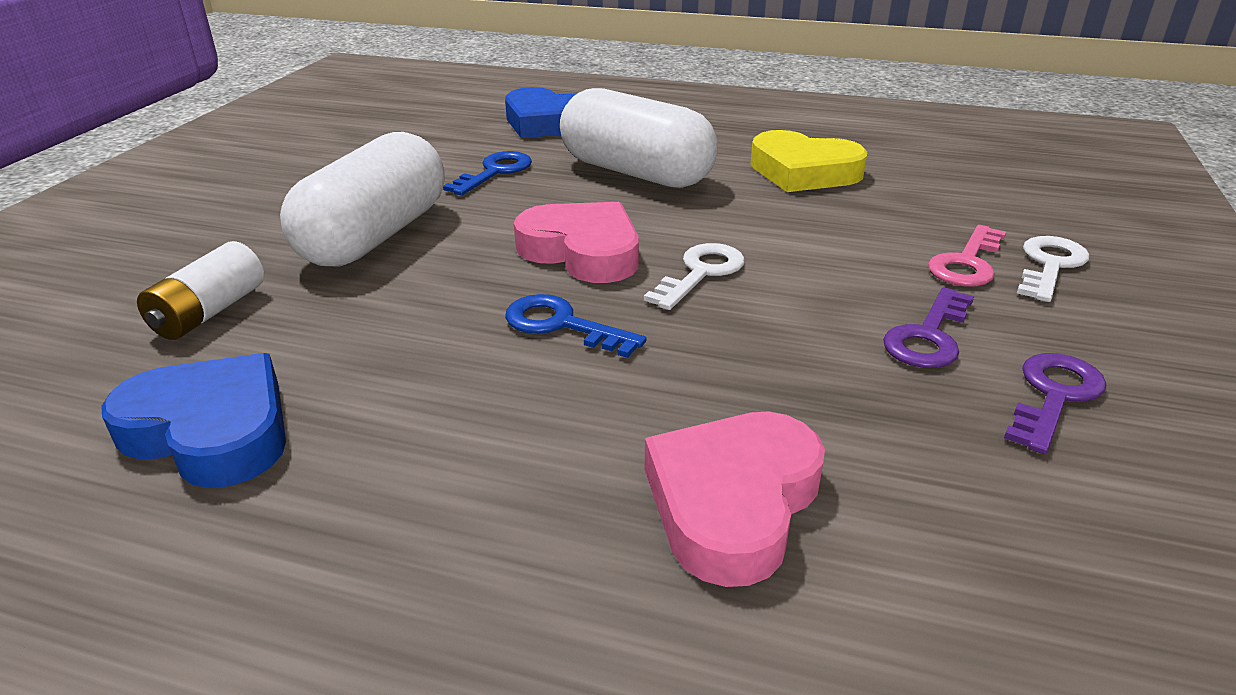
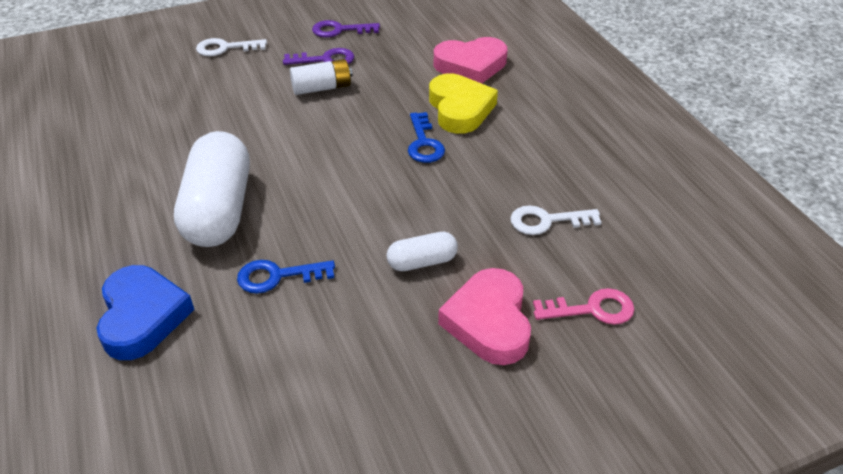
camera: 130 degrees left, 10 degrees up
(210, 312) = (556, 258): white battery -> white battery (322, 88)
(211, 431) = (598, 184): blue heart -> none
(375, 236) = (422, 262): white capsule -> white capsule, size x0.48
(582, 251) = (351, 173): pink heart -> pink heart (489, 322)
(701, 273) = (333, 128): white key -> white key (547, 221)
(803, 172) = (157, 145): yellow heart -> yellow heart (460, 109)
(967, 263) = (244, 66): pink key -> pink key (592, 309)

